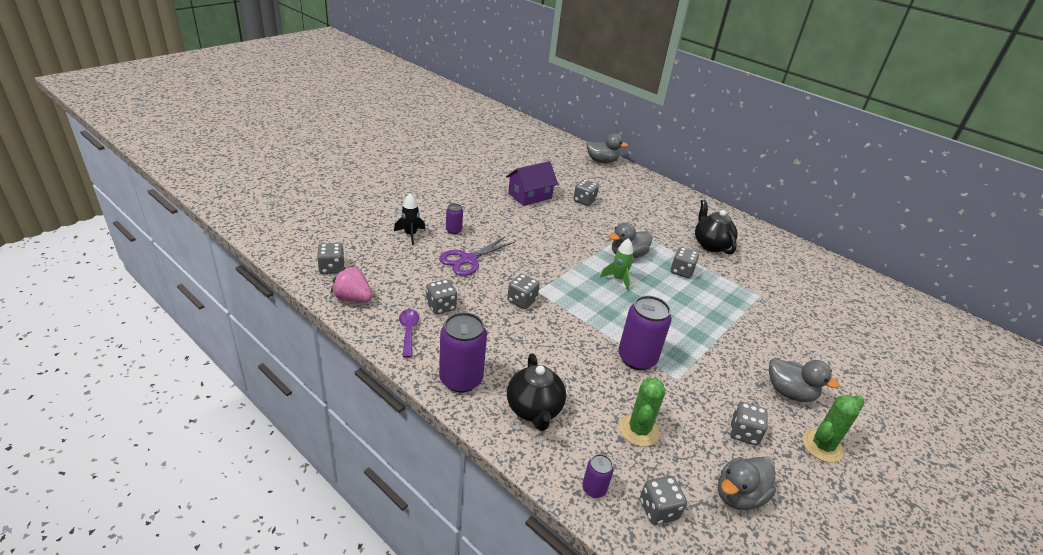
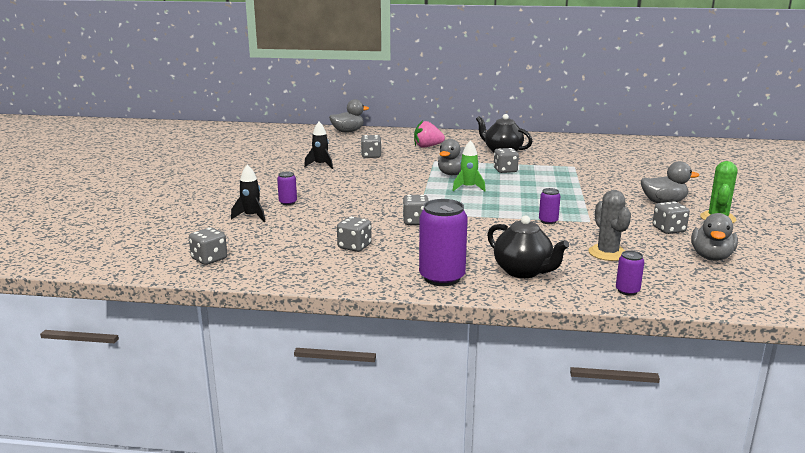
camera: 30 degrees left, 15 degrees down
(353, 298) = (264, 269): pink strawberry -> pink strawberry (427, 146)
(408, 331) = (351, 269): purple spoon -> none
(468, 259) = (331, 214): purple scissors -> none
(530, 196) = (320, 165): purple house -> black rocket
(637, 358) = (548, 221): purple can -> purple can, size x0.50
(639, 430) = (607, 253): green cactus -> grey cactus
(658, 510) = (680, 283): grey dice -> none

